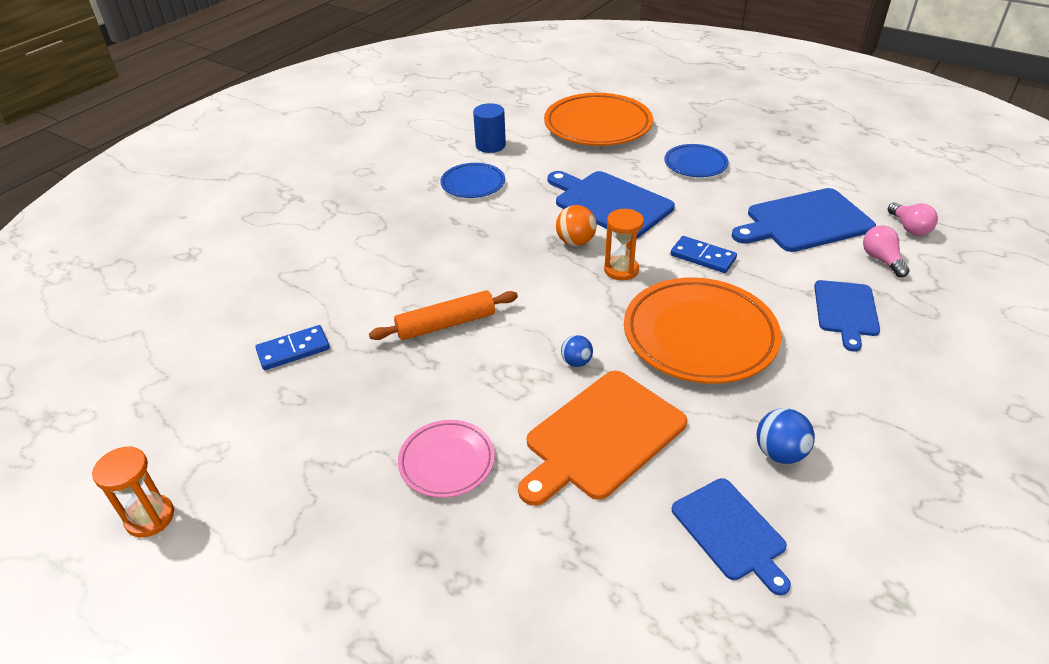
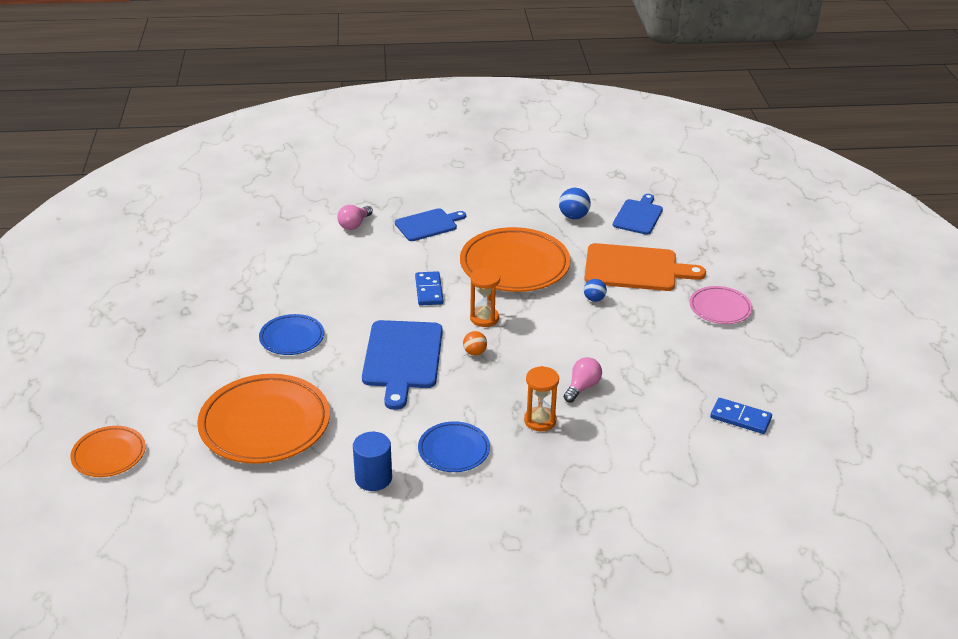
camera: 130 degrees left, 5 degrees down
(150, 517) = (893, 385): orange hourglass -> orange hourglass (540, 420)
(446, 324) = (631, 365): orange rolling pin -> none
(575, 242) = (474, 352): orange ball -> orange ball, size x0.66
(630, 74) = (109, 455): none -> orange plate
(805, 222) = (335, 263): blue cutting board -> none
(909, 228) = (300, 222): pink light bulb -> pink light bulb (582, 387)

